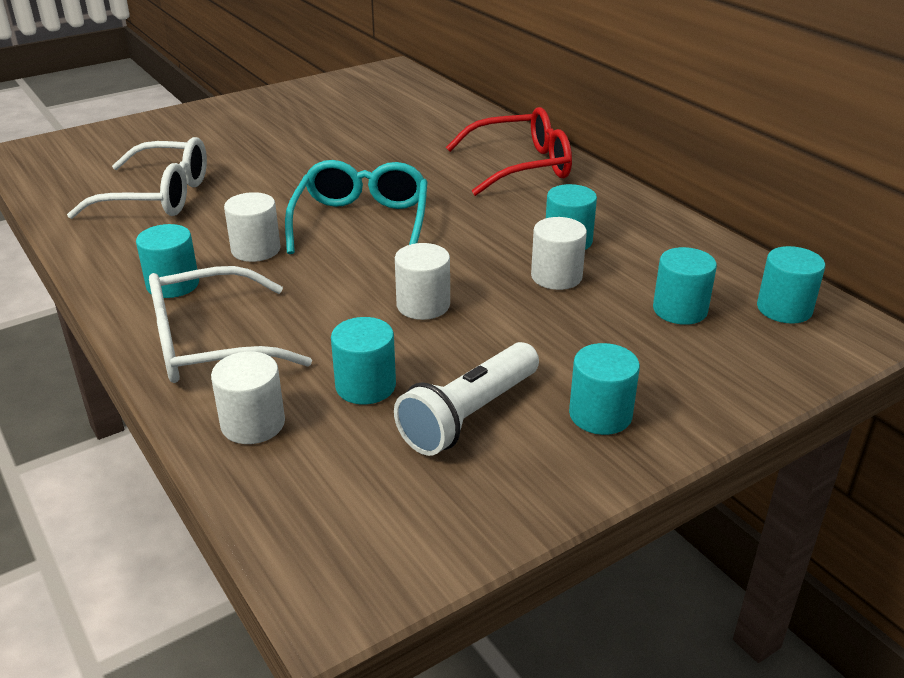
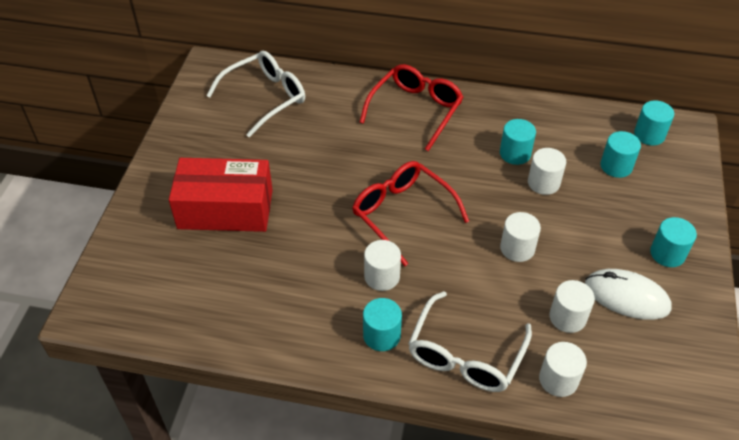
camera: 45 degrees left, 15 degrees up
(158, 196) = (255, 281): white glasses -> white glasses (265, 98)
(228, 147) = (225, 209): none -> red box
(361, 222) = (402, 214): turquoise glasses -> red glasses
(365, 386) = (567, 317): turquoise cylinder -> white cylinder
(469, 415) = (626, 297): white flashlight -> white mouse

